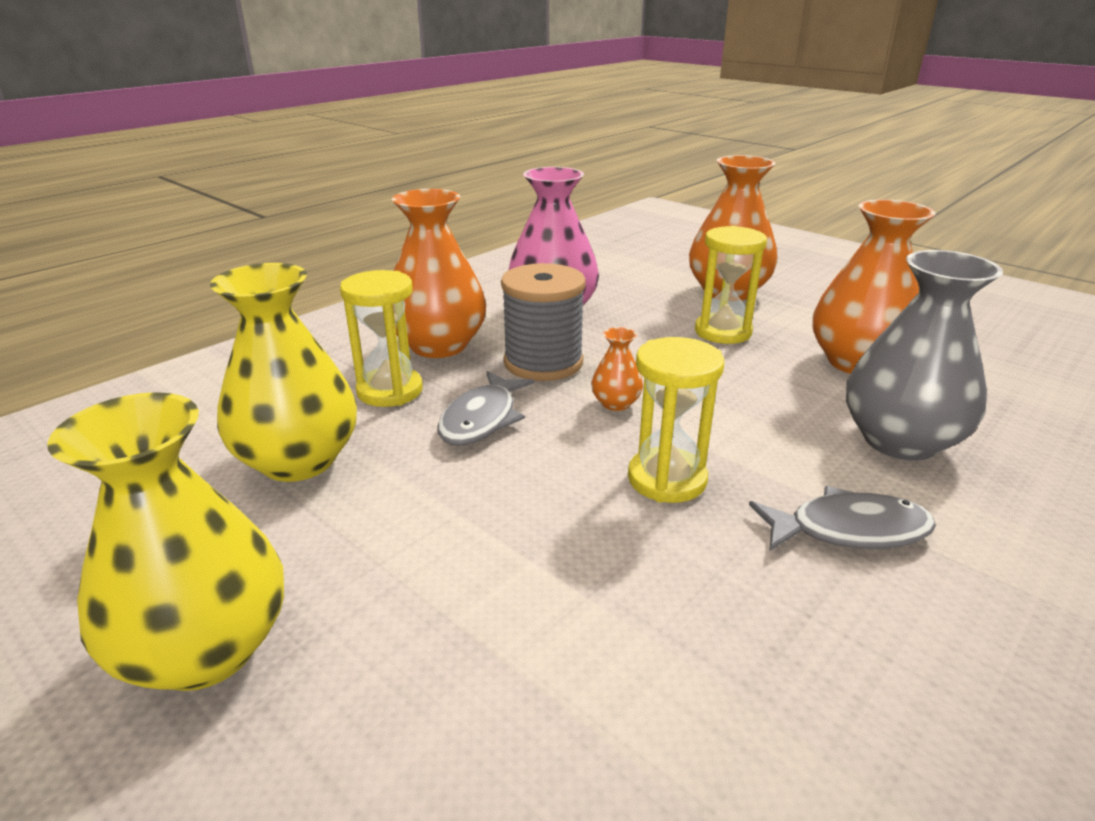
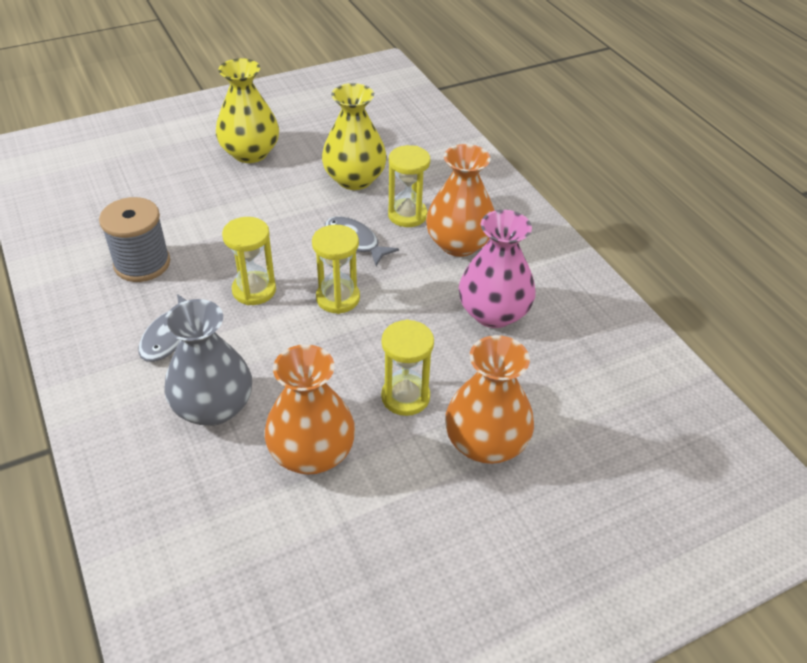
camera: 110 degrees right, 15 degrees up
(543, 362) = (408, 283): grey spool -> grey spool (142, 264)
(615, 403) = (338, 298): orange vase -> yellow hourglass

